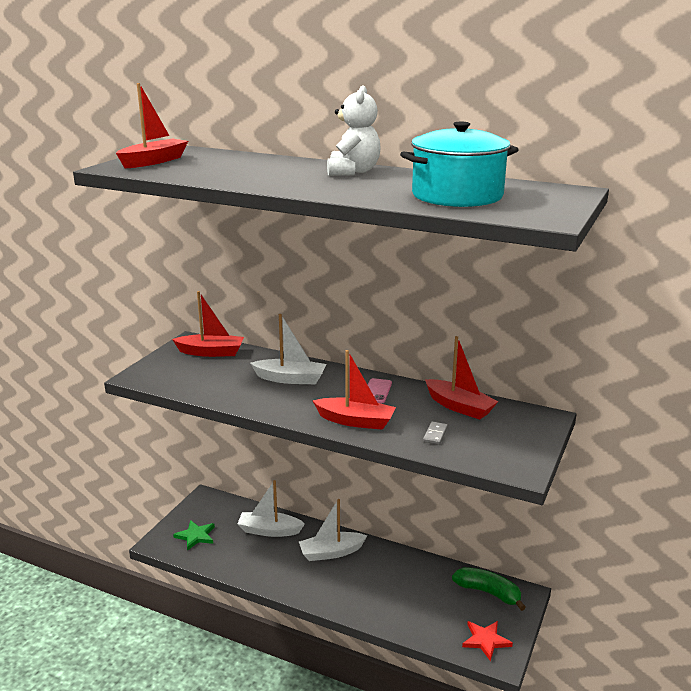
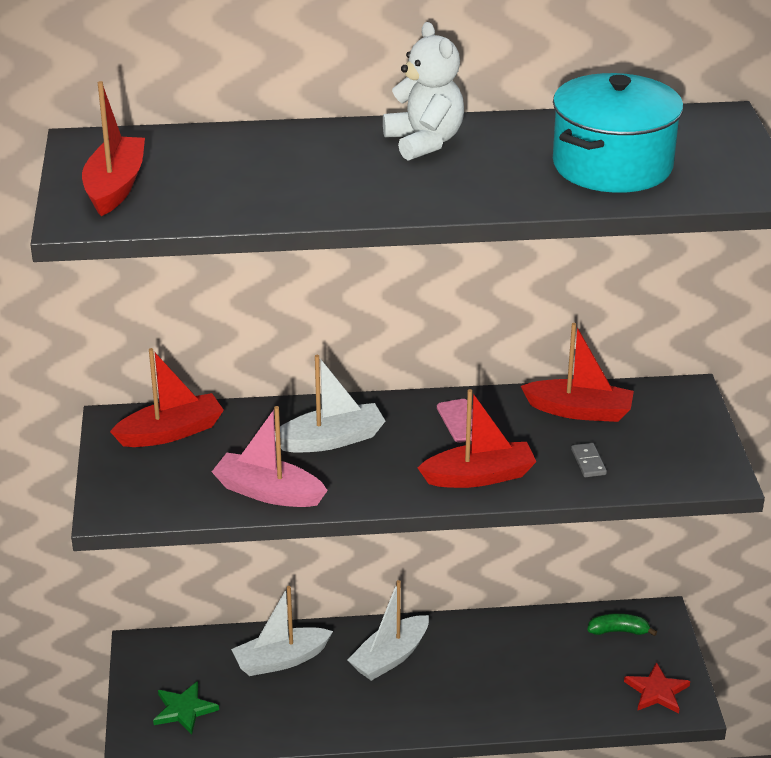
camera: 30 degrees left, 10 degrees up
(225, 392) = (268, 492): none -> pink boat
(488, 593) = (619, 631): green banana -> green banana, size x0.64

